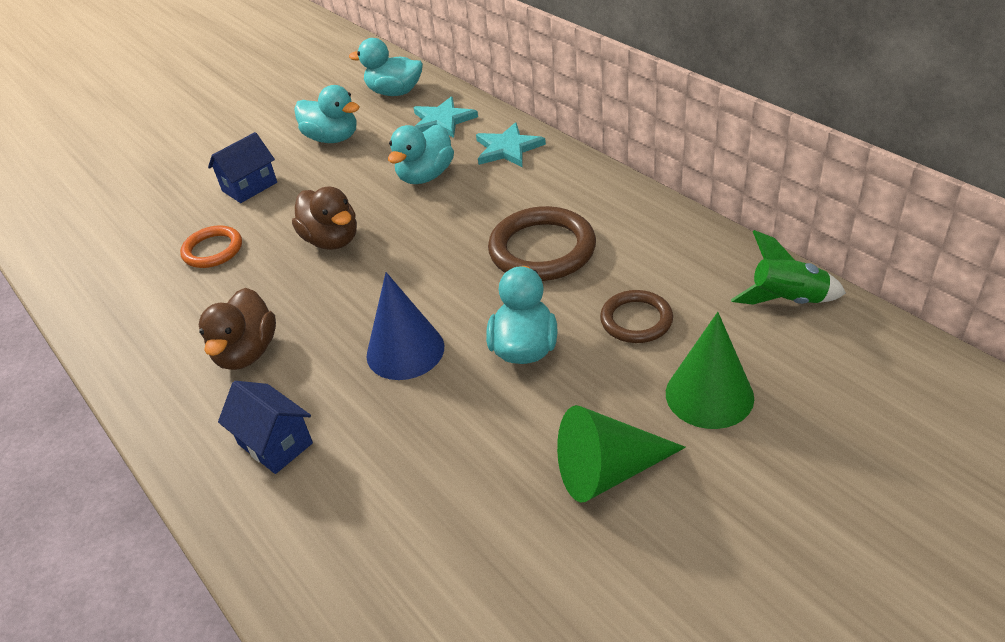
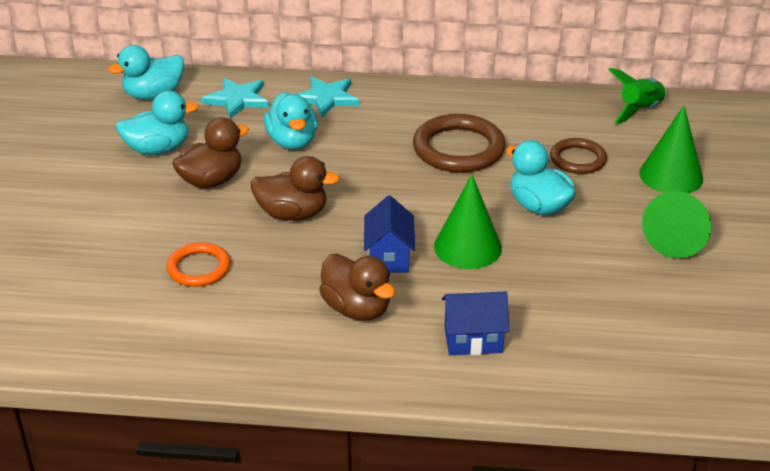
camera: 50 degrees left, 5 degrees down
(249, 187) = (145, 213): blue house -> blue house (389, 257)
(325, 182) = (211, 181): none -> brown duck
(405, 351) = (467, 247): blue cone -> green cone

